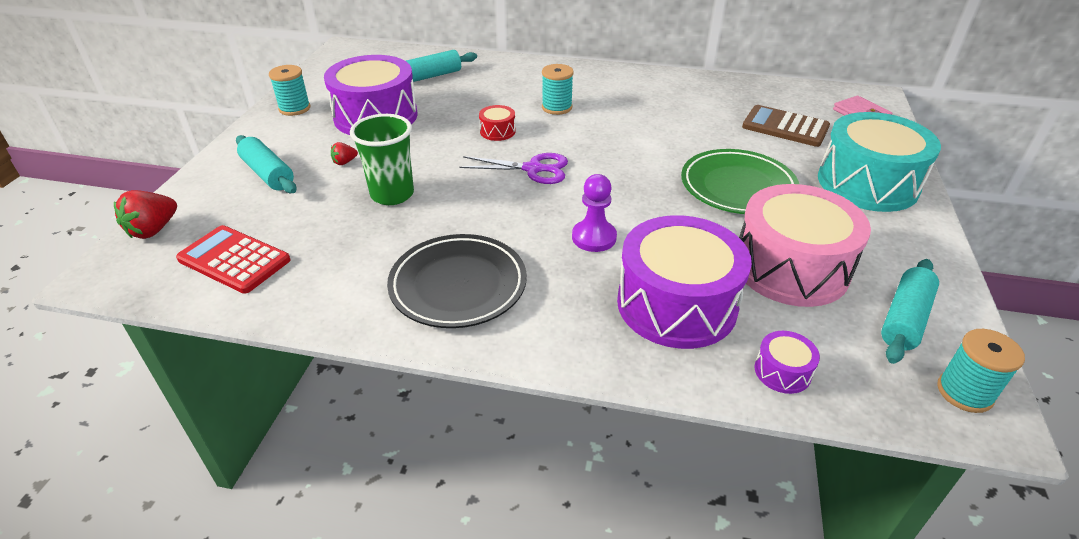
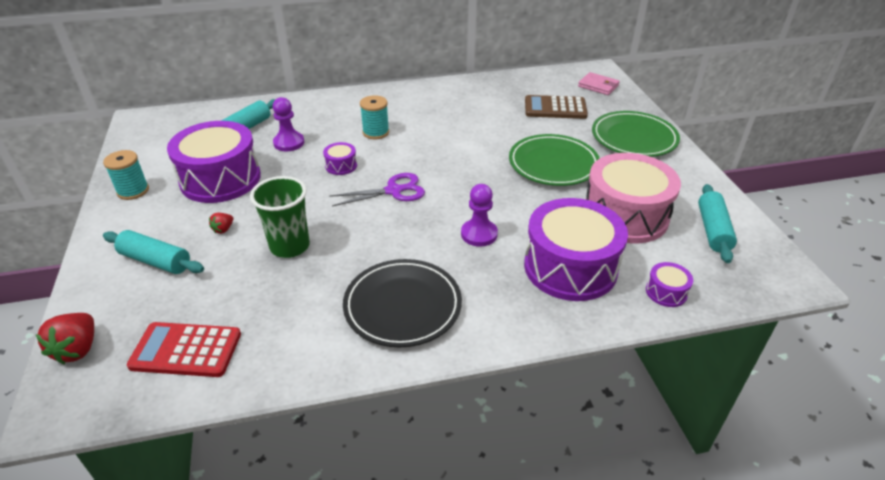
camera: 25 degrees left, 0 degrees up
(462, 98) = (289, 143): none -> purple pawn
(497, 131) = (341, 165): red drum -> purple drum
(867, 183) = (634, 138): turquoise drum -> green plate
(964, 392) = (772, 268): turquoise spool -> none

